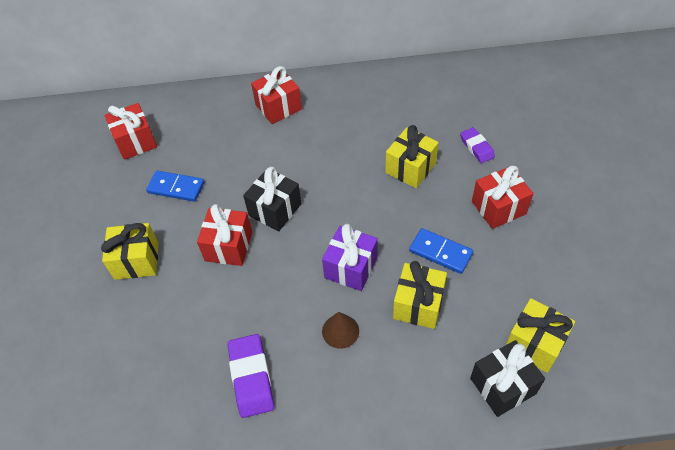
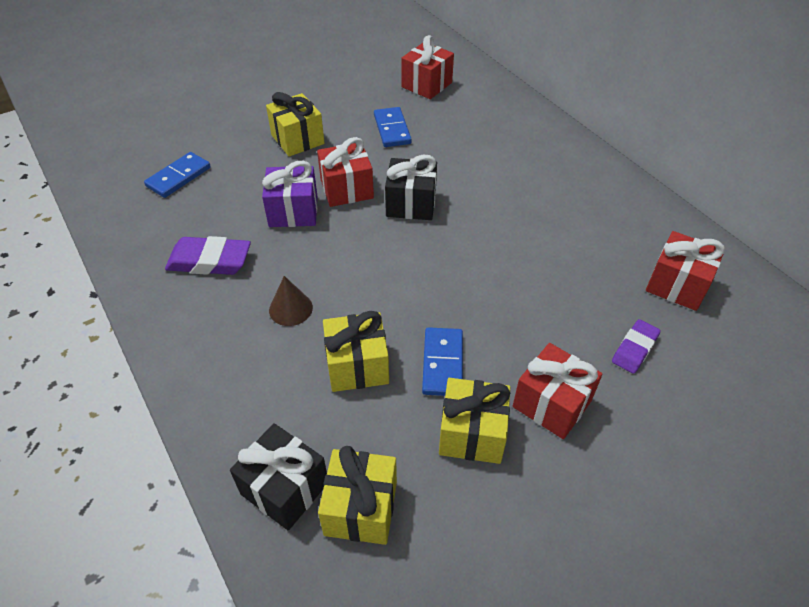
camera: 60 degrees right, 5 degrees down
(119, 376) = (179, 177): none -> blue domino
(251, 377) = (209, 261): purple eraser -> purple eraser turned 45 degrees clockwise
(278, 107) = (547, 156): red gift -> red gift (677, 285)
(351, 267) = (374, 289): purple gift -> purple gift (293, 211)
(410, 168) = (548, 293): yellow gift -> yellow gift (472, 433)

